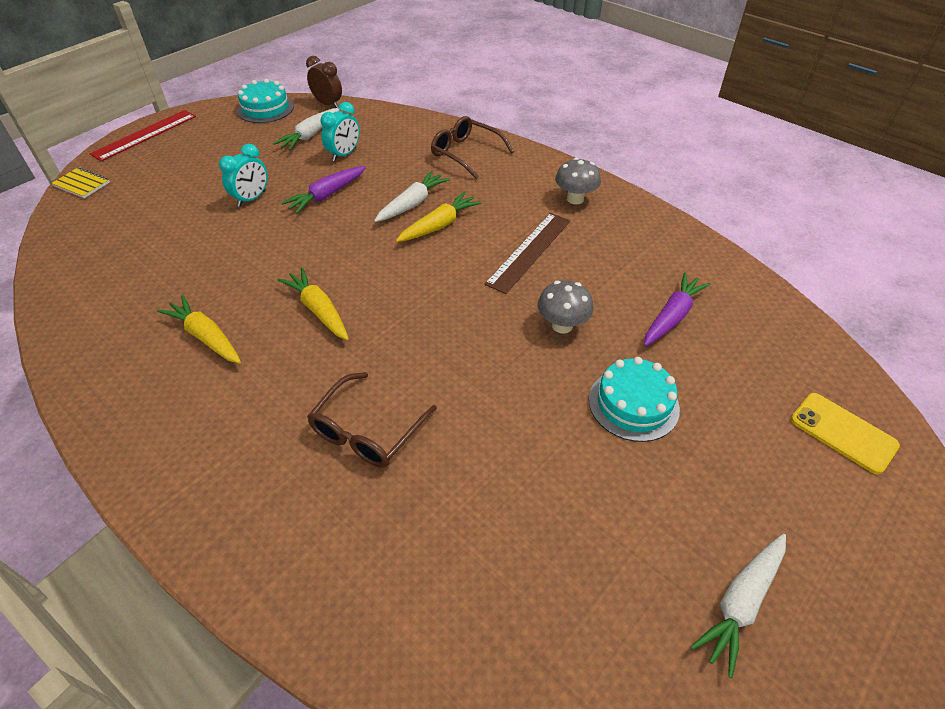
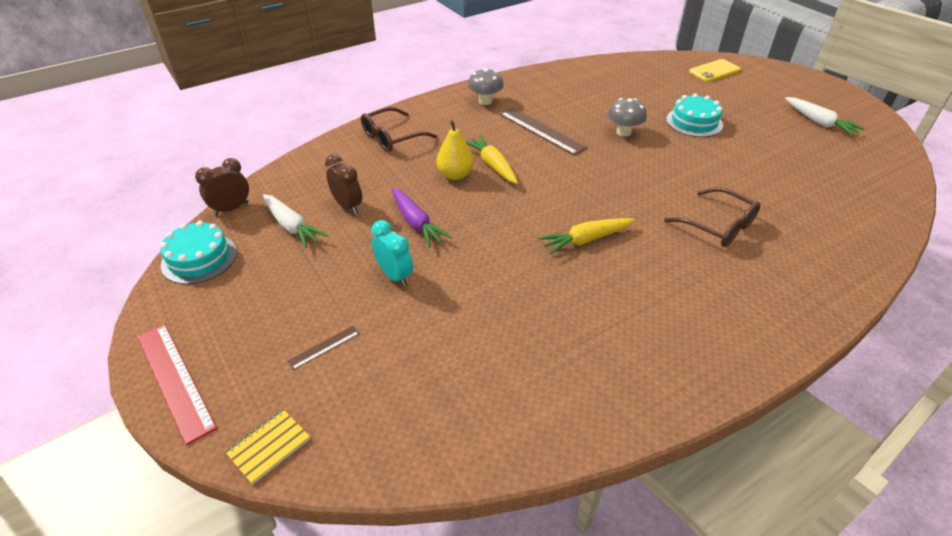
camera: 75 degrees left, 5 degrees down
(170, 184) = (324, 347): none -> brown ruler
(206, 337) = (608, 311): yellow carrot -> none
(344, 154) = (348, 206): turquoise clock -> brown clock
(412, 204) = (455, 175): white carrot -> yellow pear
(672, 316) = (621, 94): purple carrot -> none

